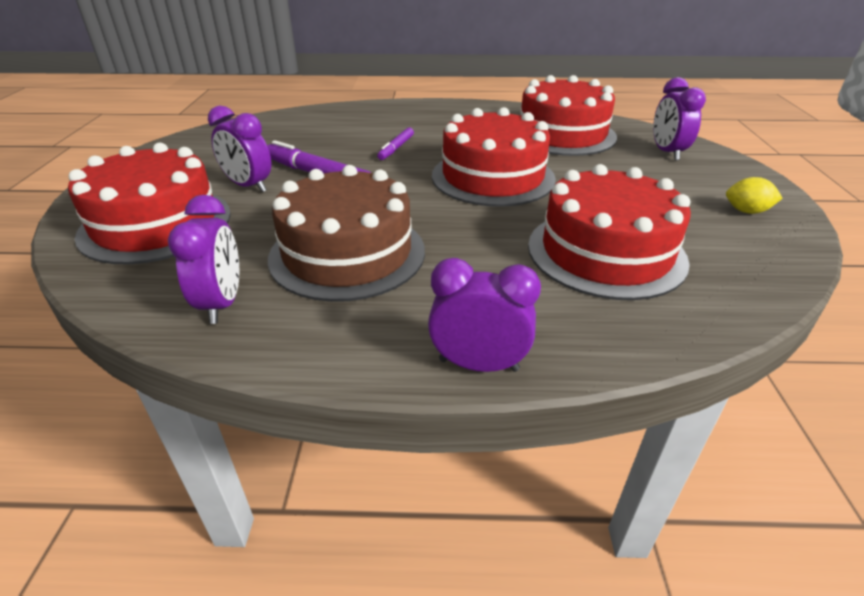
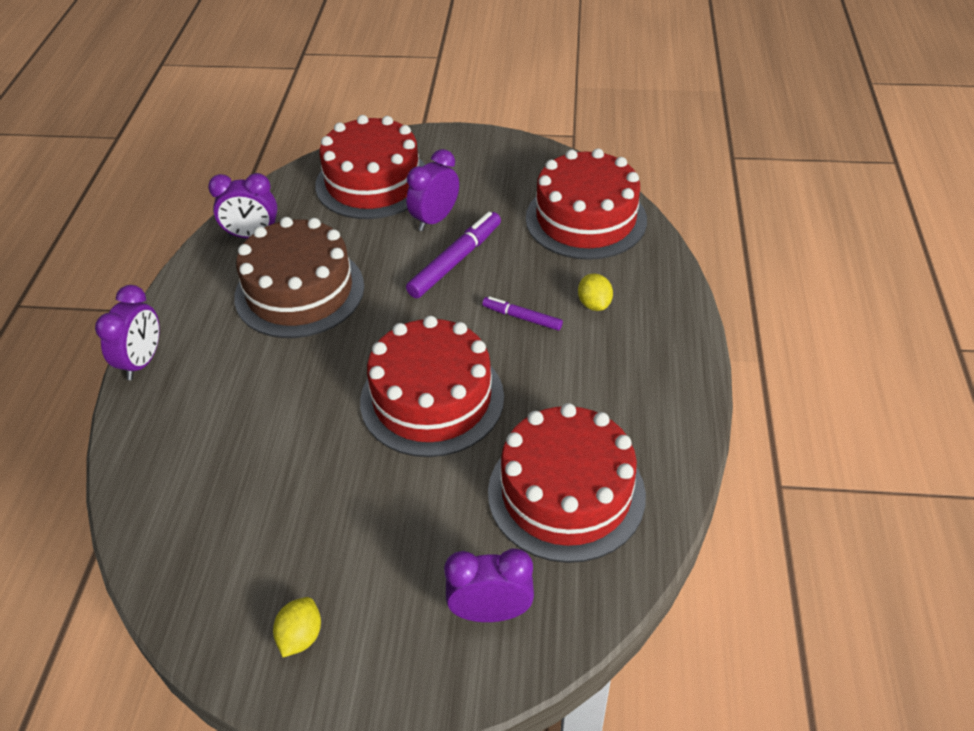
camera: 95 degrees right, 10 degrees up
(382, 127) = (594, 304): none -> yellow lemon
(606, 252) = (252, 467): red cake -> red cake (586, 219)

